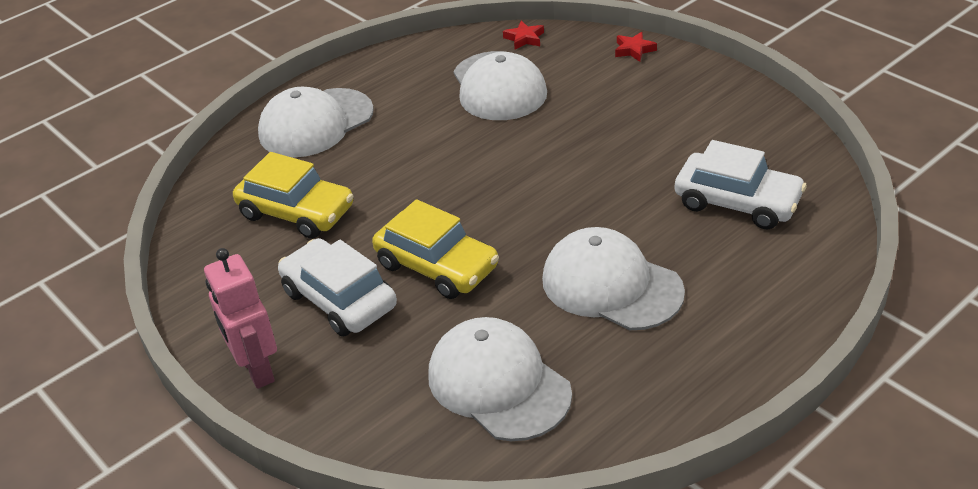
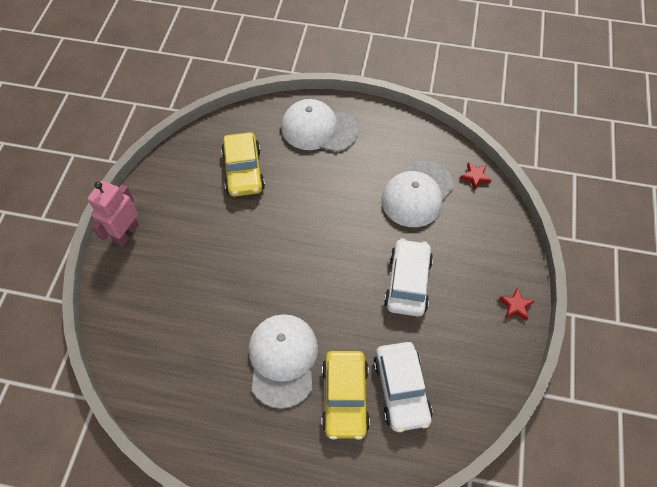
camera: 50 degrees right, 20 degrees up
(339, 299) = (193, 235): white car -> white car (407, 282)
(437, 266) = (244, 263): yellow car -> yellow car (345, 397)
(498, 384) = (176, 348): white cap -> none
(634, 50) = (512, 244): red star -> red star (515, 306)

